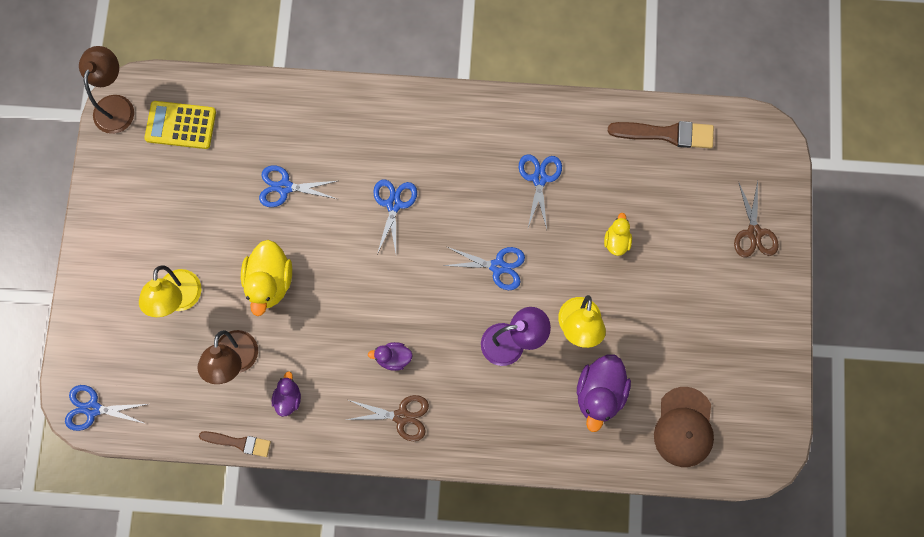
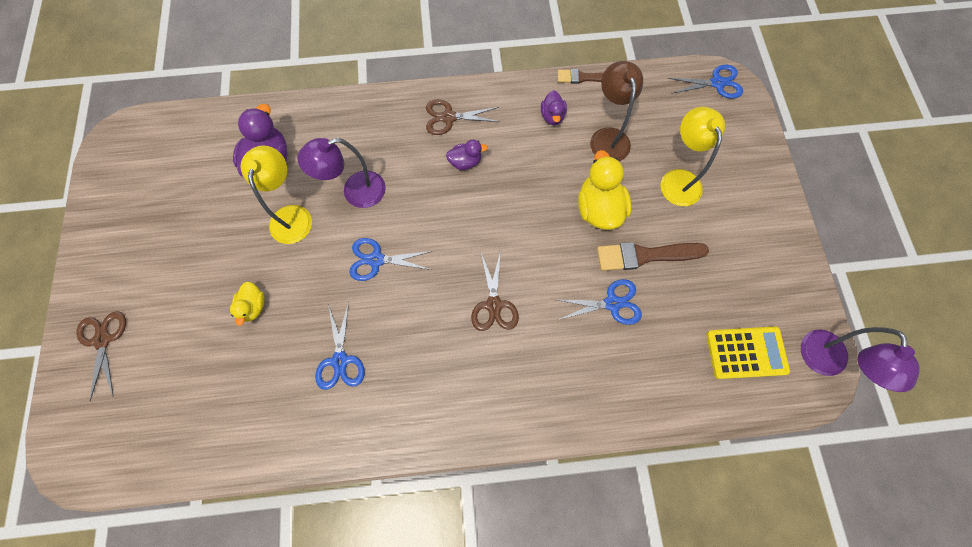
camera: 170 degrees right, 5 degrees down
(116, 105) = (825, 363): brown lamp -> purple lamp
(393, 204) = (494, 305): blue scissors -> brown scissors
(666, 134) = (194, 441): brown brush -> brown brush (646, 255)
(684, 427) = (192, 147): brown cap -> none

